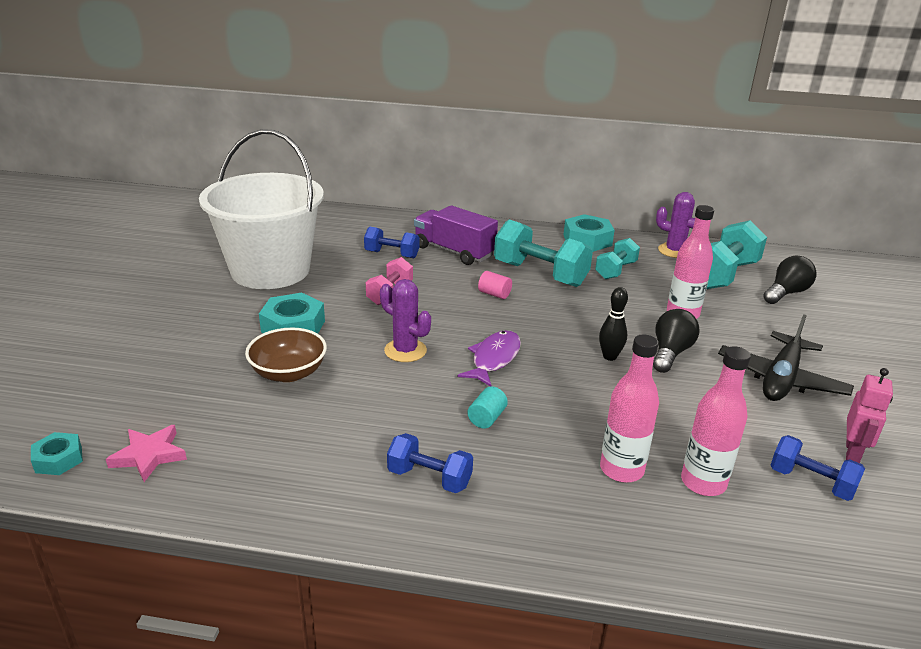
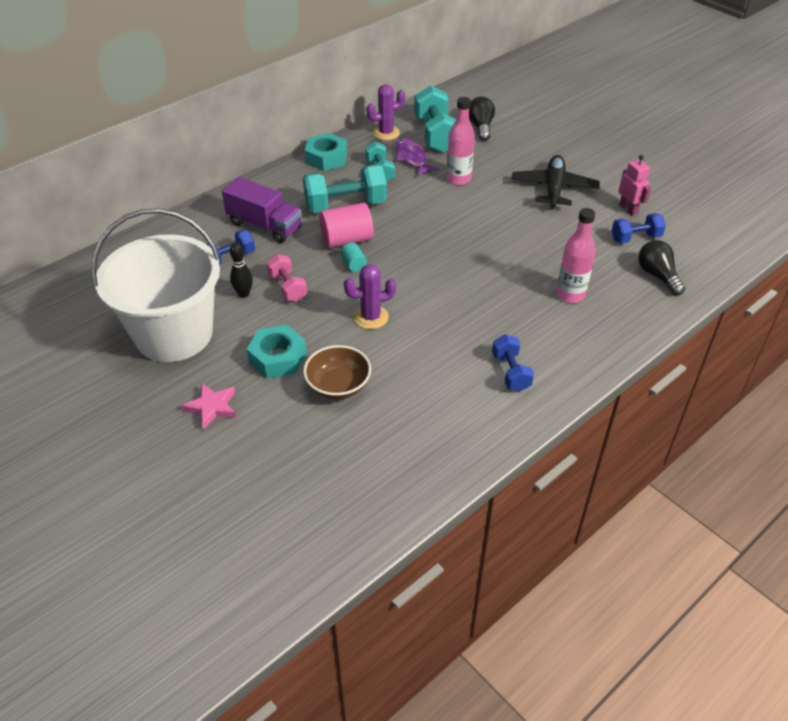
camera: 50 degrees left, 15 degrees up
(58, 459) = (327, 546): turquoise nut -> none
(149, 455) = (368, 494): pink star -> pink star (212, 407)
(429, 478) = (511, 372): blue dumbbell -> blue dumbbell turned 75 degrees counterclockwise
(454, 251) = (264, 226): purple truck -> purple truck turned 135 degrees counterclockwise
(487, 418) = (479, 320): turquoise cylinder -> turquoise cylinder (354, 264)
(494, 294) = (347, 240): pink cylinder -> pink cylinder, size x1.98
(494, 359) = (422, 283): purple fish -> purple fish (412, 158)
(609, 357) = (470, 235): black bowling pin -> black bowling pin (244, 294)
(670, 353) = (491, 210): black light bulb -> black light bulb (657, 275)
(703, 483) = (605, 273): pink bottle -> none
(781, 379) = (553, 189): black plane -> black plane turned 150 degrees counterclockwise

